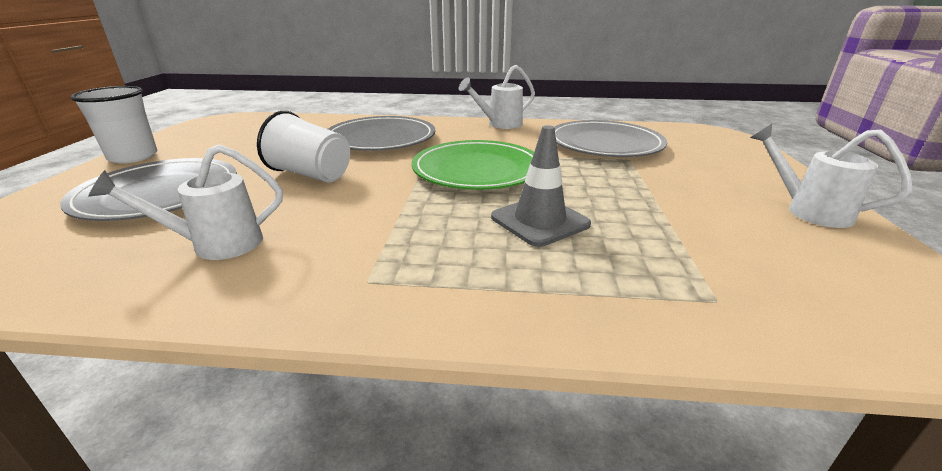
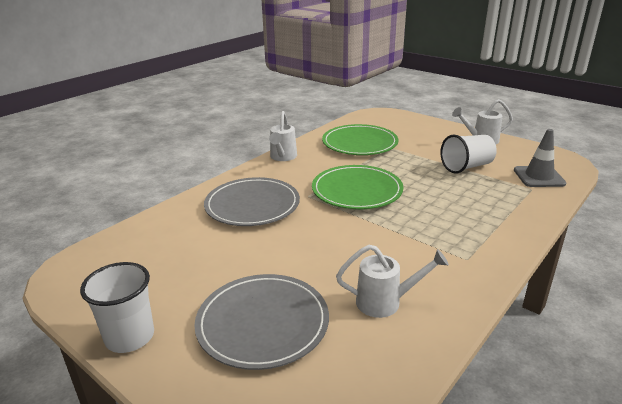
camera: 55 degrees left, 0 degrees up
(216, 245) = (386, 302): white watering can -> white watering can turned 105 degrees counterclockwise
(311, 175) = (298, 248): white cup -> white cup (466, 167)
(539, 221) = (441, 197): grey traffic cone -> grey traffic cone (539, 177)
(605, 144) = (359, 143): grey plate -> green plate

